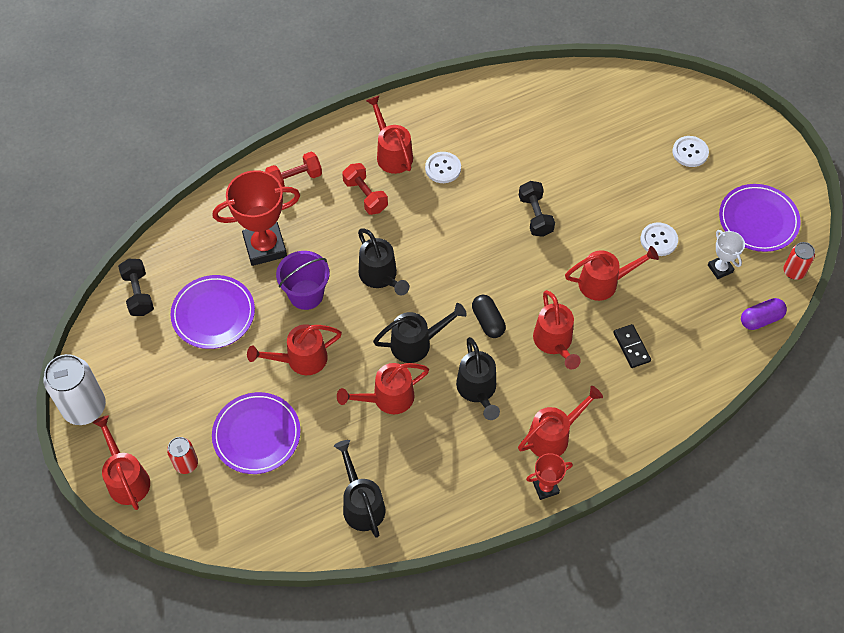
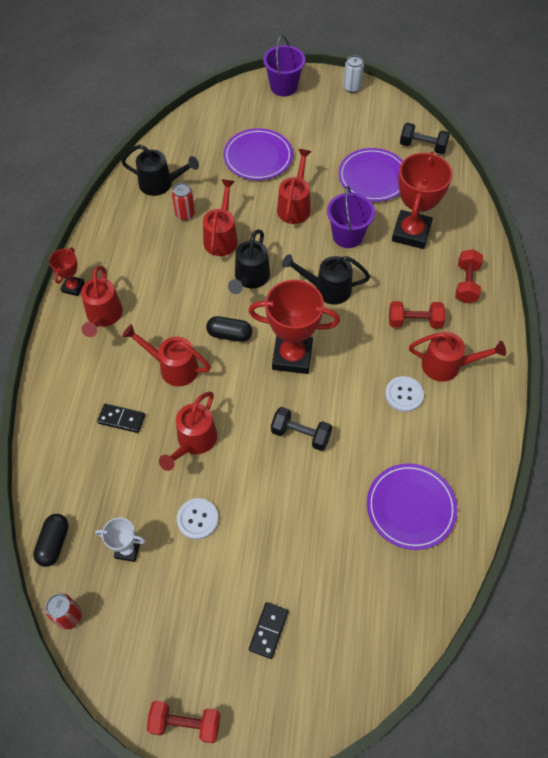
camera: 125 degrees right, 0 degrees up
(84, 407) = (352, 87): white can -> white can, size x0.54
(126, 478) = (283, 87): red watering can -> purple bucket
(186, 463) = (268, 116): red can -> red can (185, 214)
(471, 262) = (292, 356): none -> red trophy
(478, 390) = (180, 293): black watering can -> none
(690, 152) = (269, 630): white button -> black domino
(758, 220) = (145, 631): purple plate -> purple plate (410, 507)
(761, 319) = (54, 543): purple capsule -> black capsule
(784, 162) = (185, 723): none -> red dumbbell

